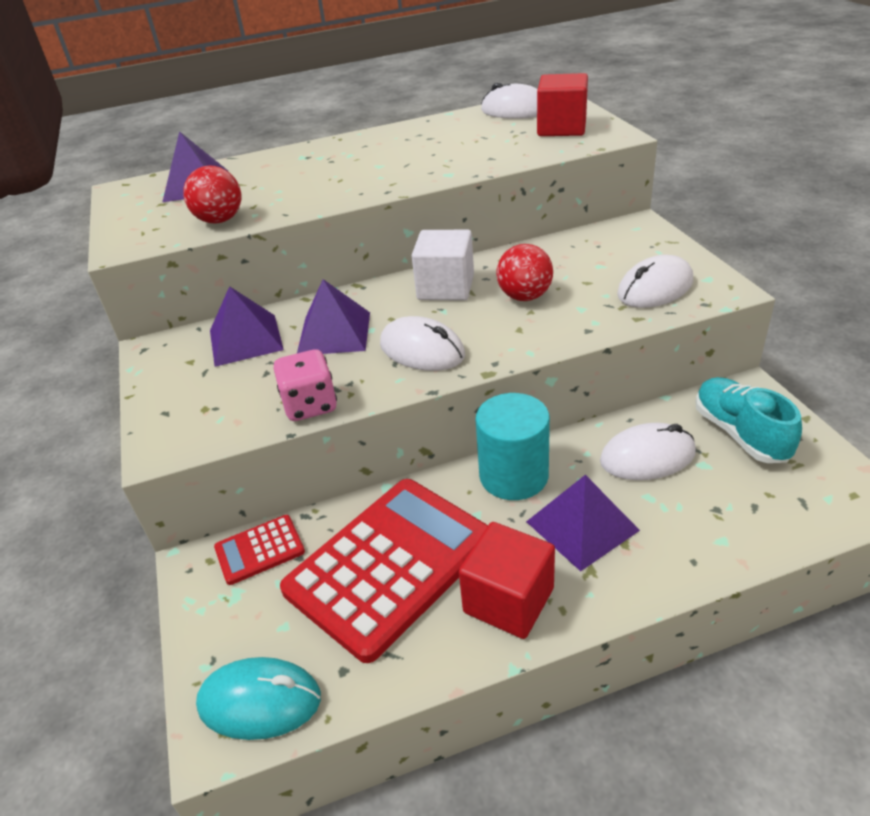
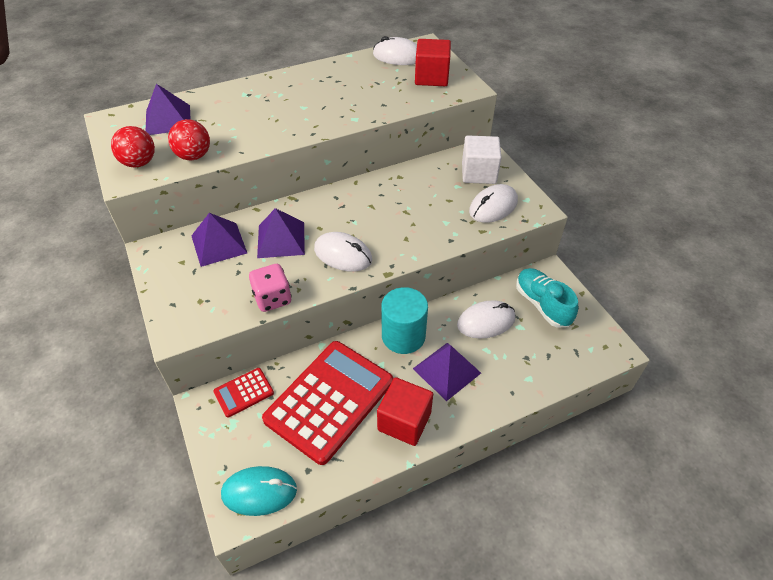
camera: 10 degrees left, 10 degrees up
(446, 287) = (354, 202): white cube -> white cube (478, 173)
(524, 296) = (408, 211): red ball -> red ball (139, 163)

